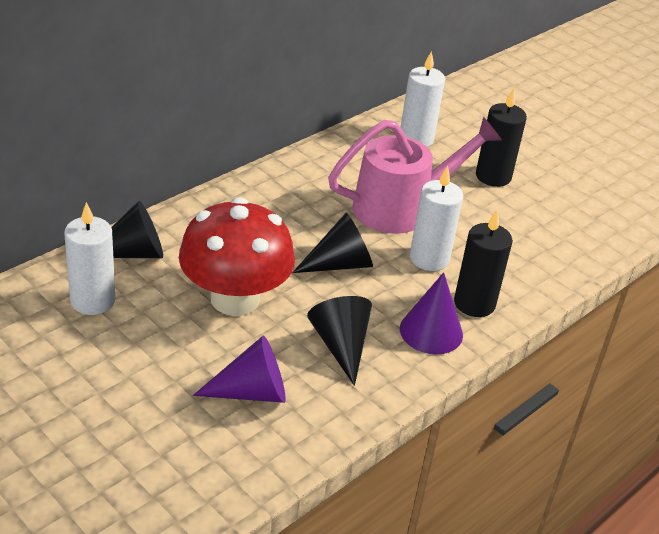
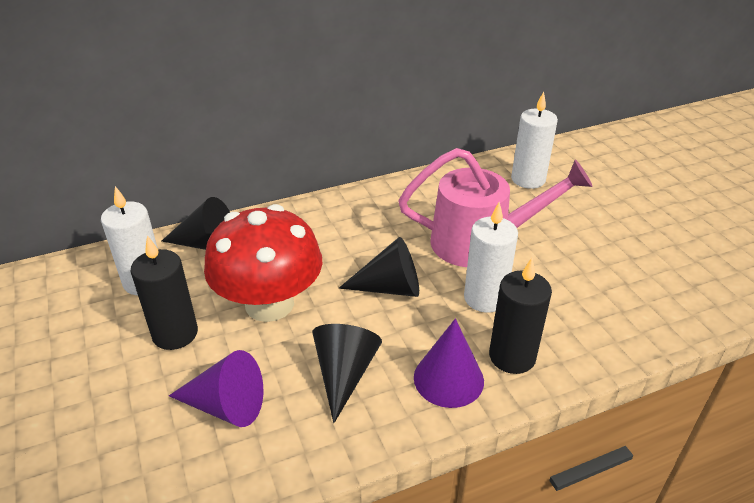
camera: 25 degrees right, 0 degrees up
(493, 176) = (592, 226): black candle -> black candle (175, 334)

